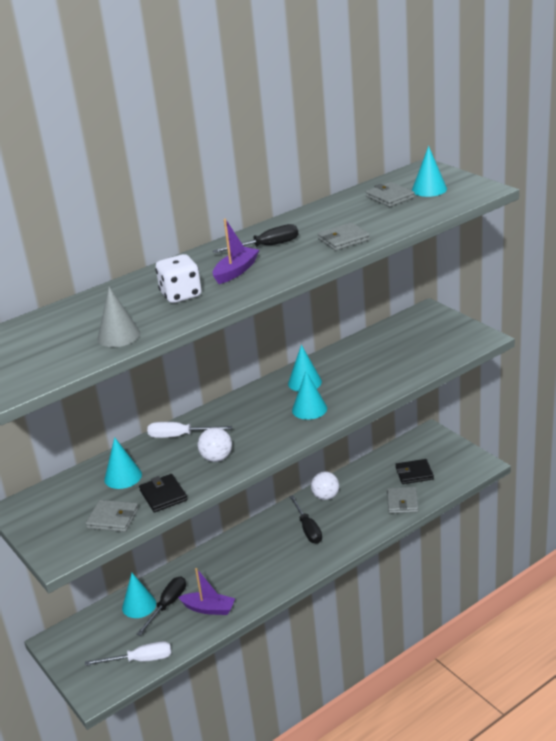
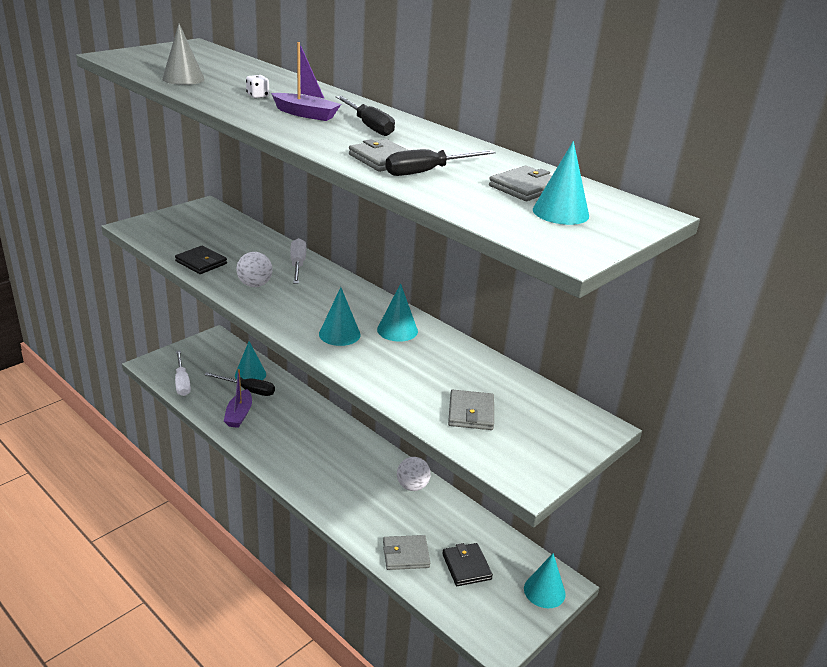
camera: 75 degrees right, 0 degrees up
(113, 518) = (175, 243): grey wallet -> grey wallet (471, 413)
(123, 477) = (236, 243): turquoise cone -> turquoise cone (544, 591)
(163, 495) = (201, 262): black wallet -> black wallet turned 75 degrees clockwise
(181, 295) = (258, 96): white dice -> white dice, size x0.49
(308, 529) = (354, 474): black screwdriver -> black screwdriver (427, 172)

